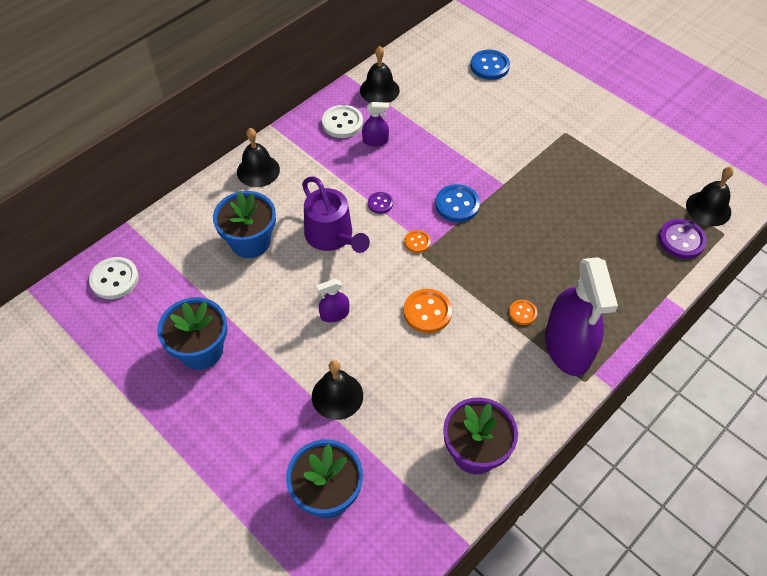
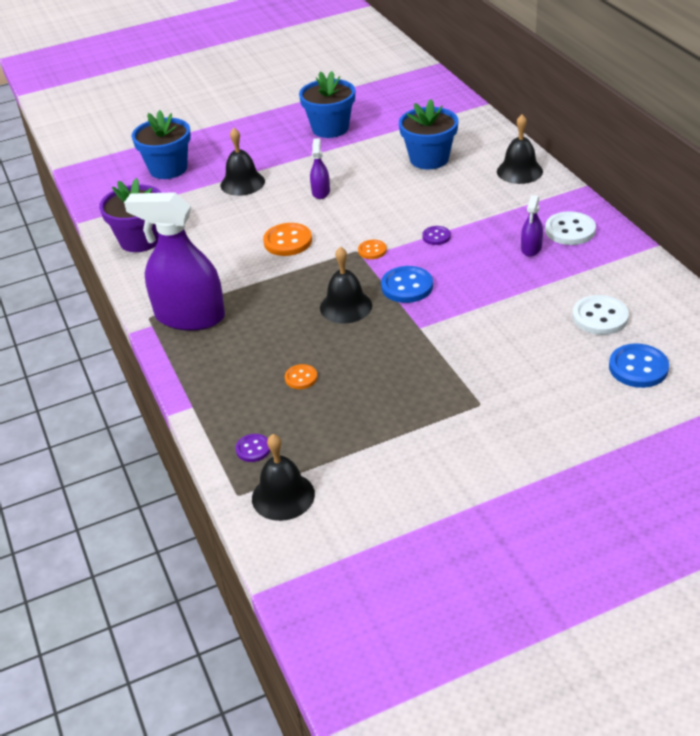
camera: 115 degrees right, 15 degrees down
(114, 279) = (426, 96): white button -> white button (600, 317)
(332, 236) = (409, 202): purple watering can -> none
(379, 90) = (618, 265): black bell -> black bell (346, 306)
(522, 313) = (246, 298): orange button -> orange button (301, 378)
(681, 240) = (253, 449): purple button -> purple button, size x0.58

